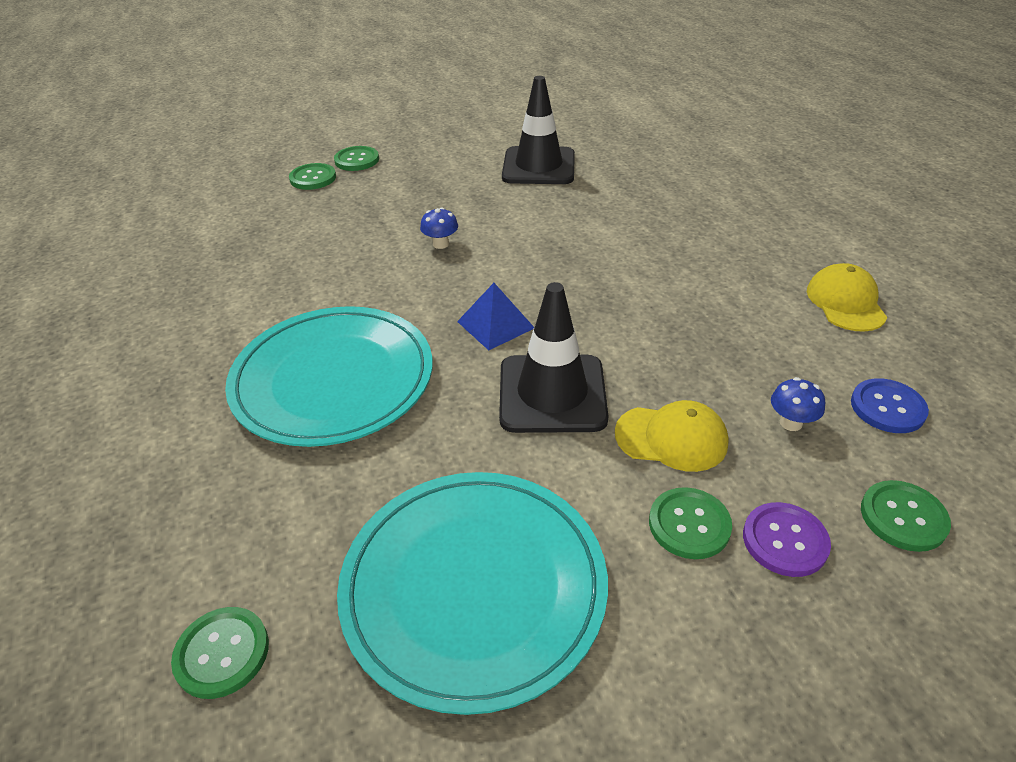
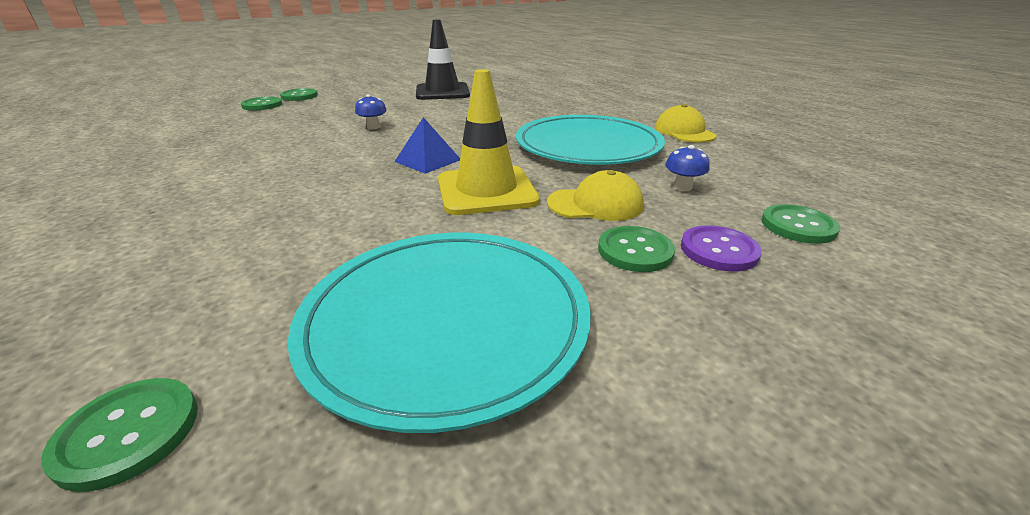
camera: 15 degrees left, 10 degrees down
(333, 380) = (281, 201): turquoise plate -> turquoise plate (587, 146)
(552, 394) = (486, 191): black traffic cone -> yellow traffic cone
(887, 407) = (745, 174): blue button -> none

